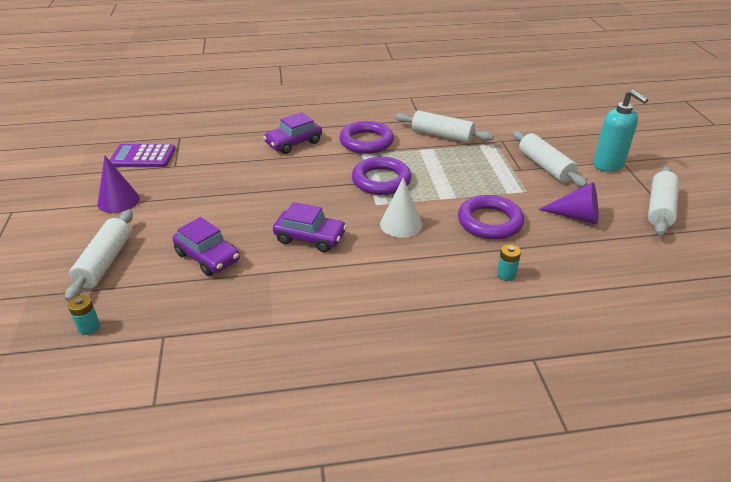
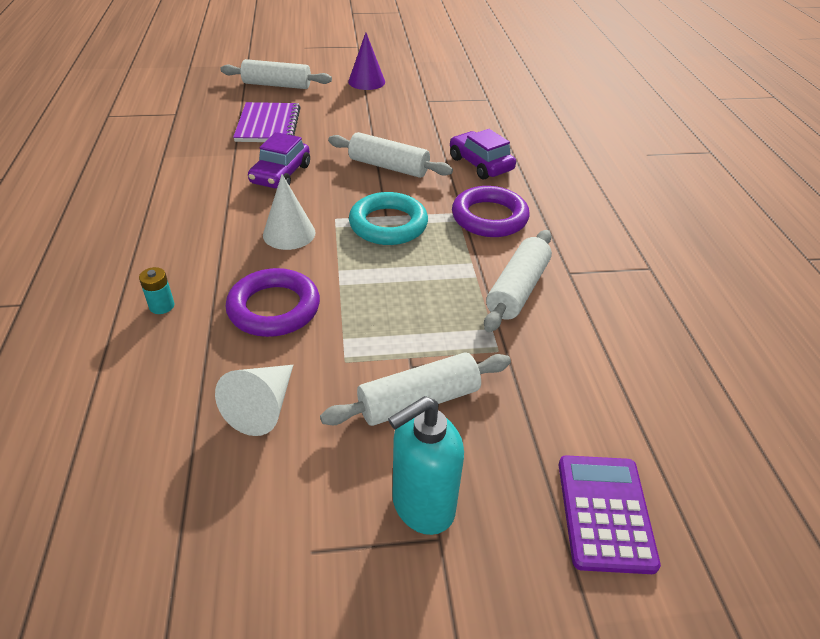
camera: 90 degrees right, 5 degrees up
(89, 327) = (200, 87): turquoise battery -> none
(142, 157) = (444, 85): purple calculator -> purple calculator (605, 513)
(208, 257) = (268, 125): purple car -> purple notebook
(381, 180) = (388, 224): purple ring -> turquoise ring
(576, 216) = (263, 407): purple cone -> white cone
(660, 208) = (256, 547): white rolling pin -> white rolling pin (388, 167)

